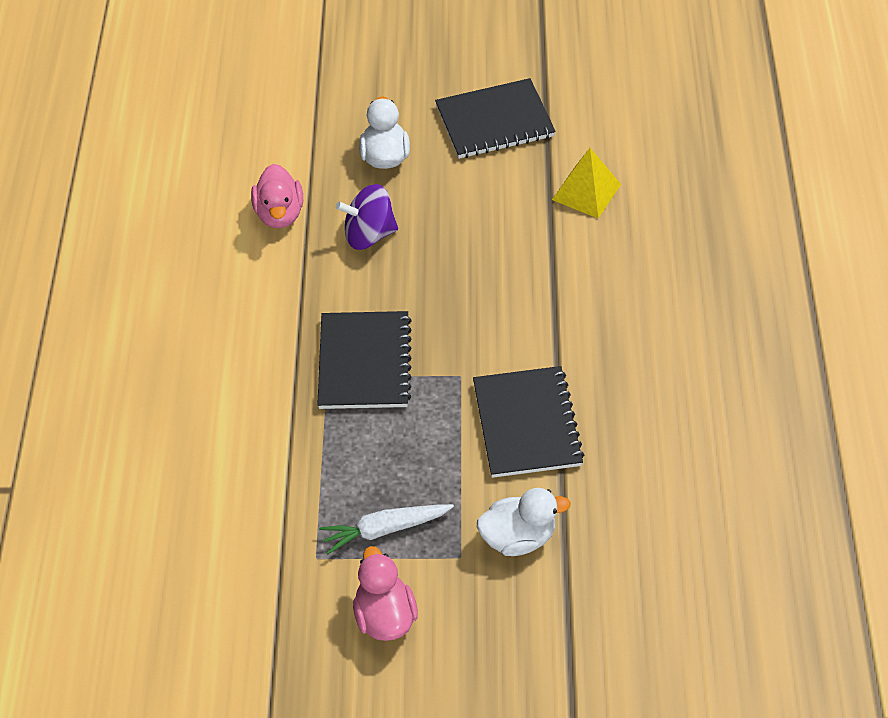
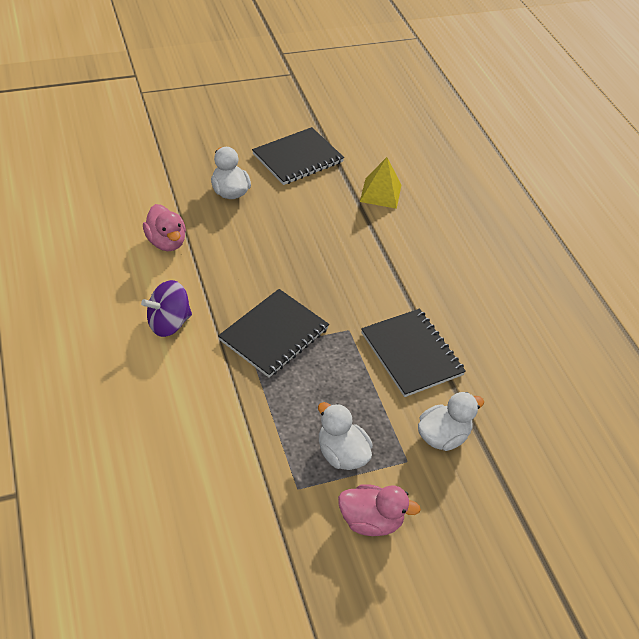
camera: 25 degrees left, 5 degrees down
(364, 362) = (274, 334): black notebook -> black notebook turned 60 degrees clockwise
(369, 235) = (240, 245): purple spinning top -> purple spinning top (168, 323)
(384, 529) = (341, 454): white carrot -> white duck
(385, 616) = (371, 521): pink duck -> pink duck turned 135 degrees clockwise

